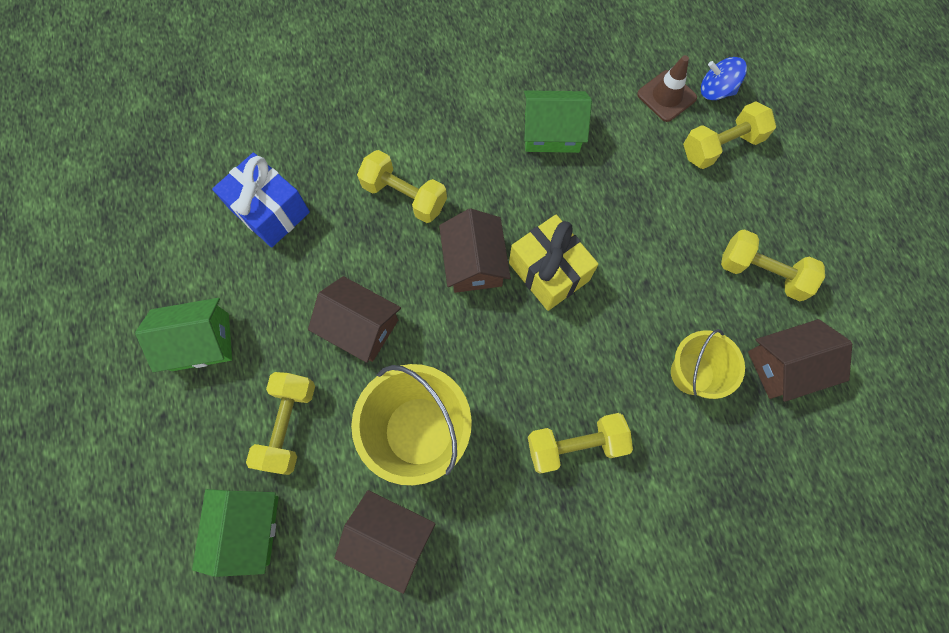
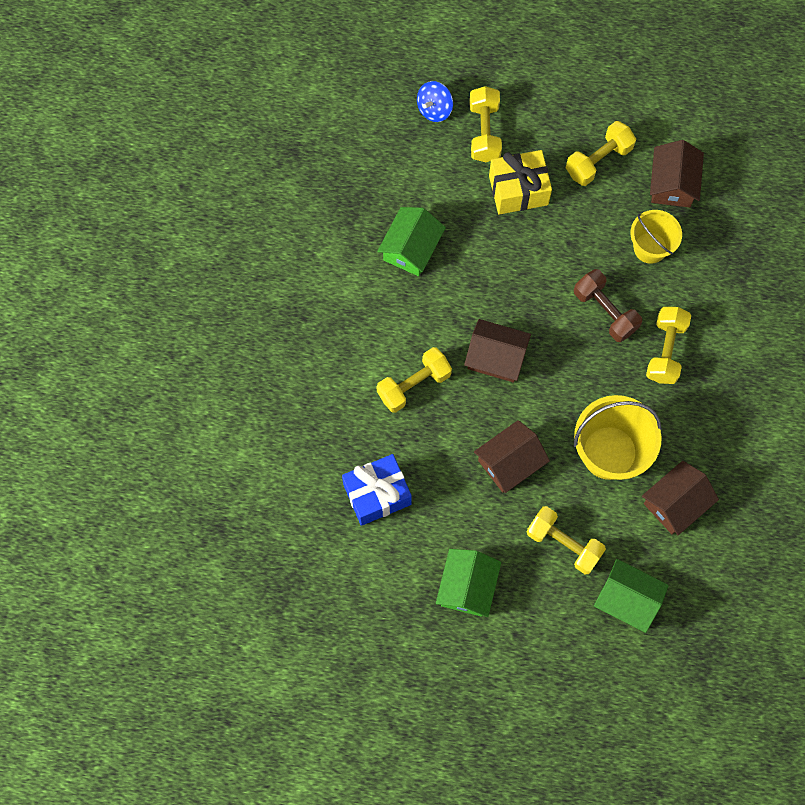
camera: 65 degrees left, 0 degrees up
(548, 272) = (528, 307): yellow gift -> yellow gift (518, 190)
(587, 355) = (605, 311): none -> brown dumbbell
(666, 96) = (421, 147): brown traffic cone -> none

